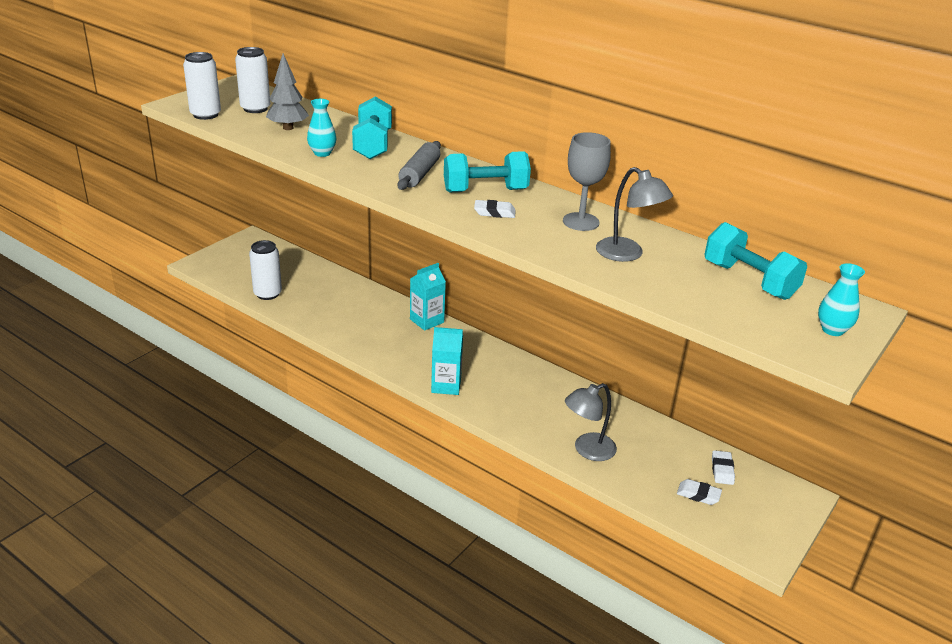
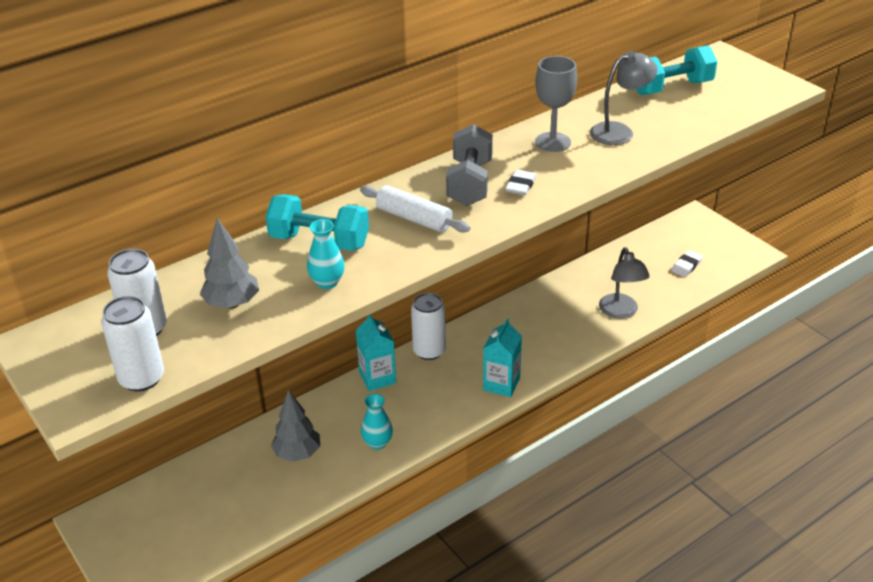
camera: 70 degrees left, 5 degrees up
(267, 294) = (255, 515): white can -> white can (429, 351)
(331, 299) = (297, 454): none -> grey tree
(419, 174) = (414, 218): grey rolling pin -> white rolling pin
(485, 190) = (469, 183): turquoise dumbbell -> grey dumbbell
(722, 470) = (659, 245): white eraser -> none
(832, 330) = (747, 74): turquoise vase -> turquoise vase (377, 443)

